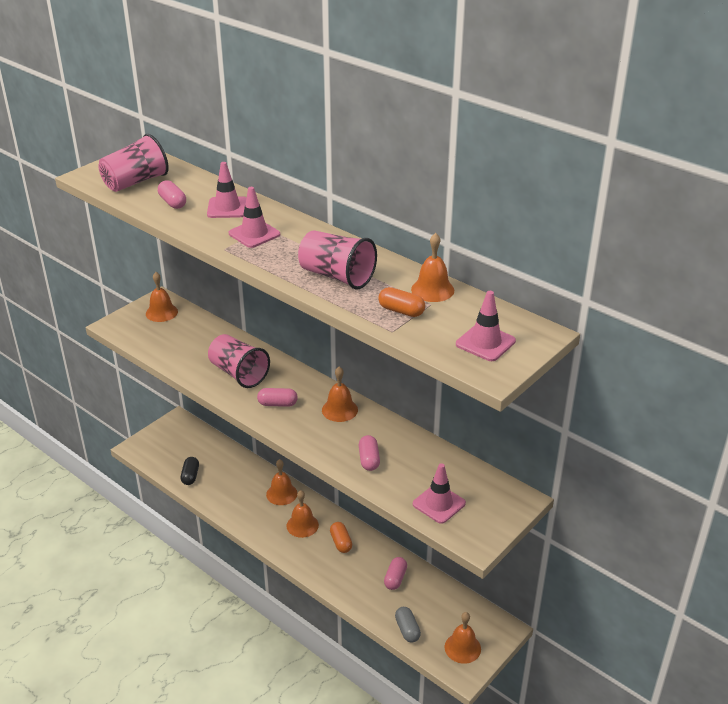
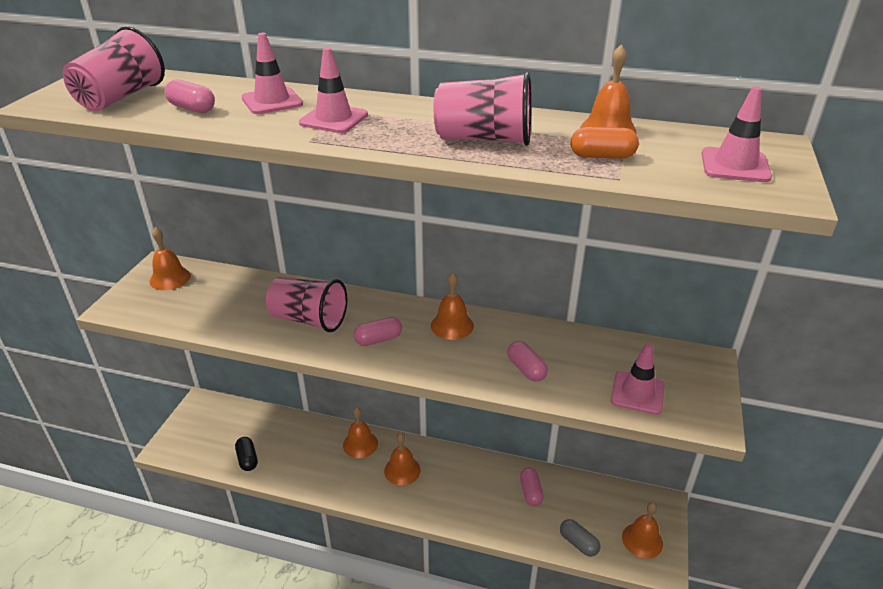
camera: 25 degrees left, 0 degrees up
(341, 542) = (453, 474): orange capsule -> none

